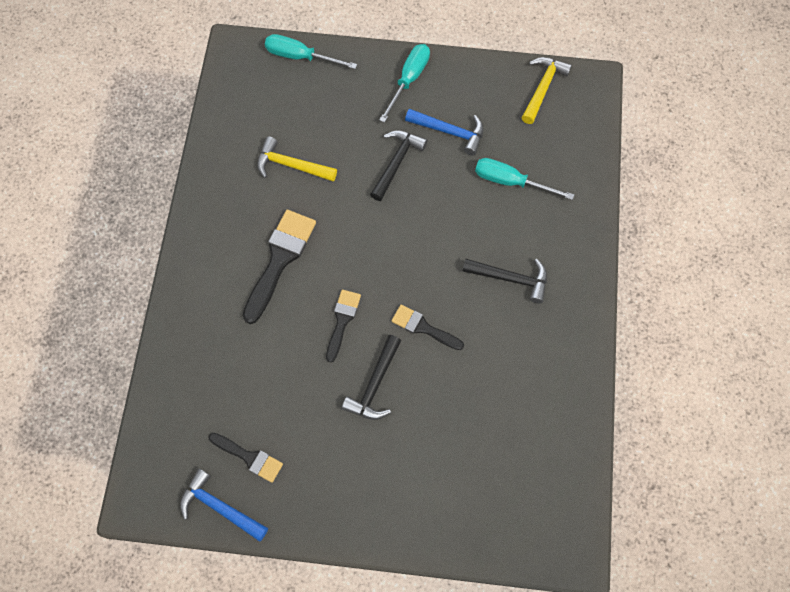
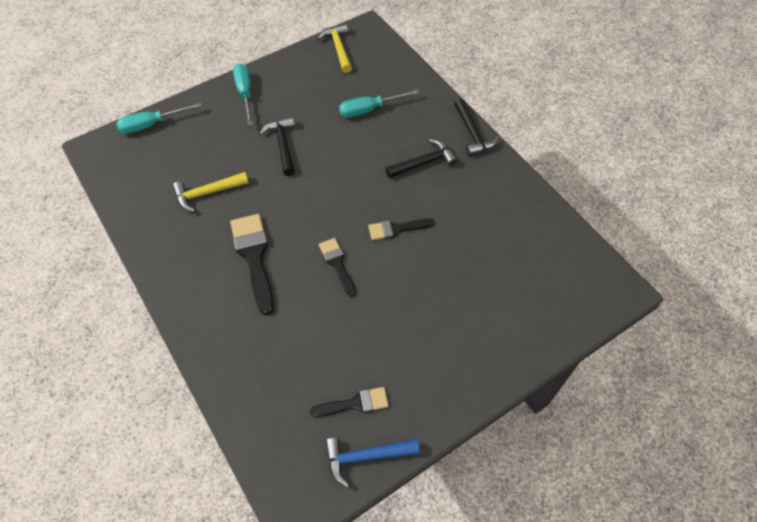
camera: 40 degrees left, 10 degrees down
(375, 384) = (398, 287): black hammer -> black hammer (472, 133)
(449, 132) = (302, 106): blue hammer -> none

